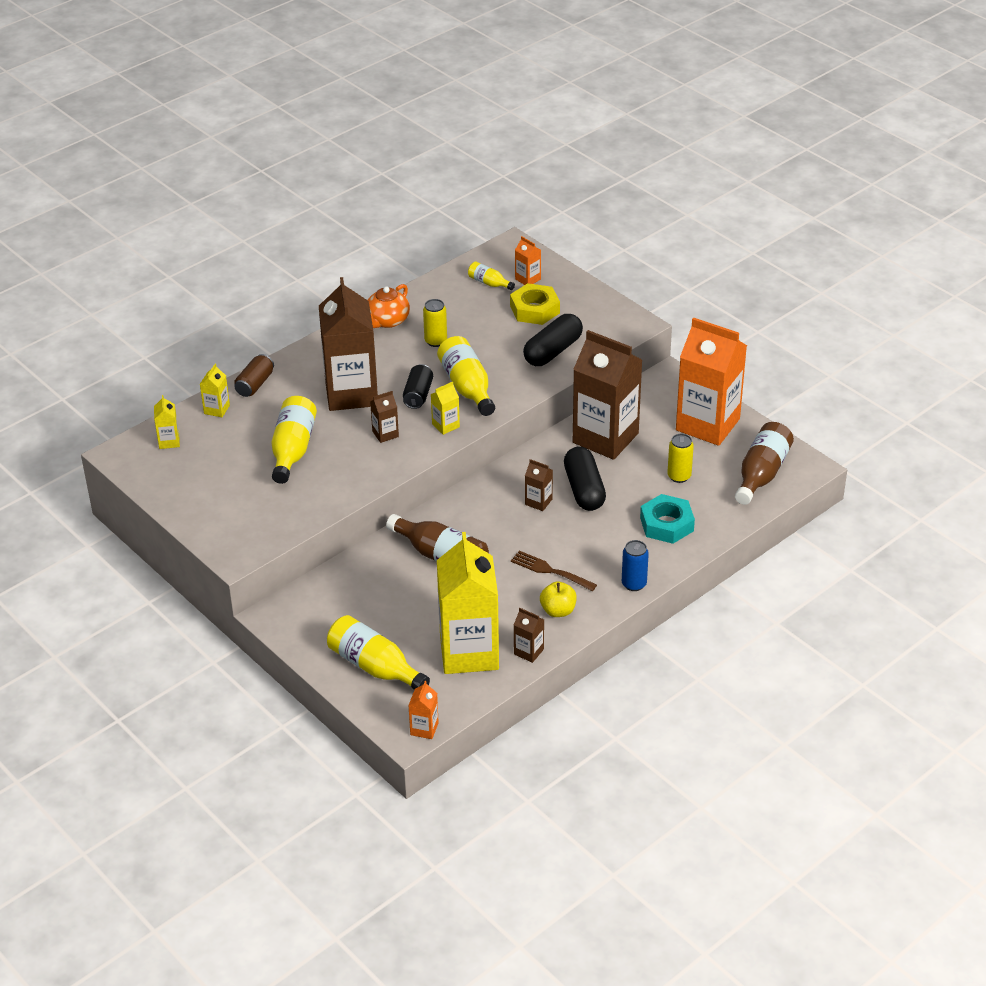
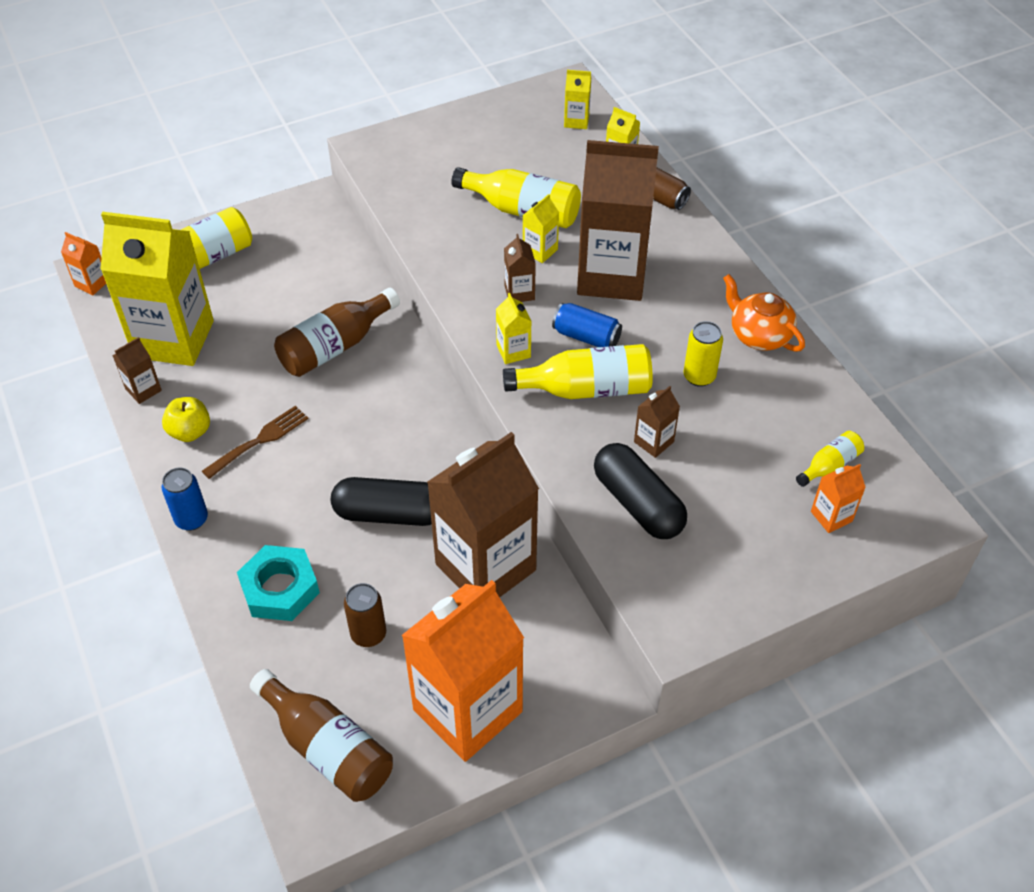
camera: 105 degrees right, 10 degrees up
(336, 432) = (540, 251): none -> yellow carton
(418, 395) = (586, 336): black can -> blue can
(535, 309) = (748, 506): yellow nut -> none
(538, 502) = (387, 459): brown carton -> brown carton (653, 442)
(679, 476) = (368, 634): yellow can -> brown can

